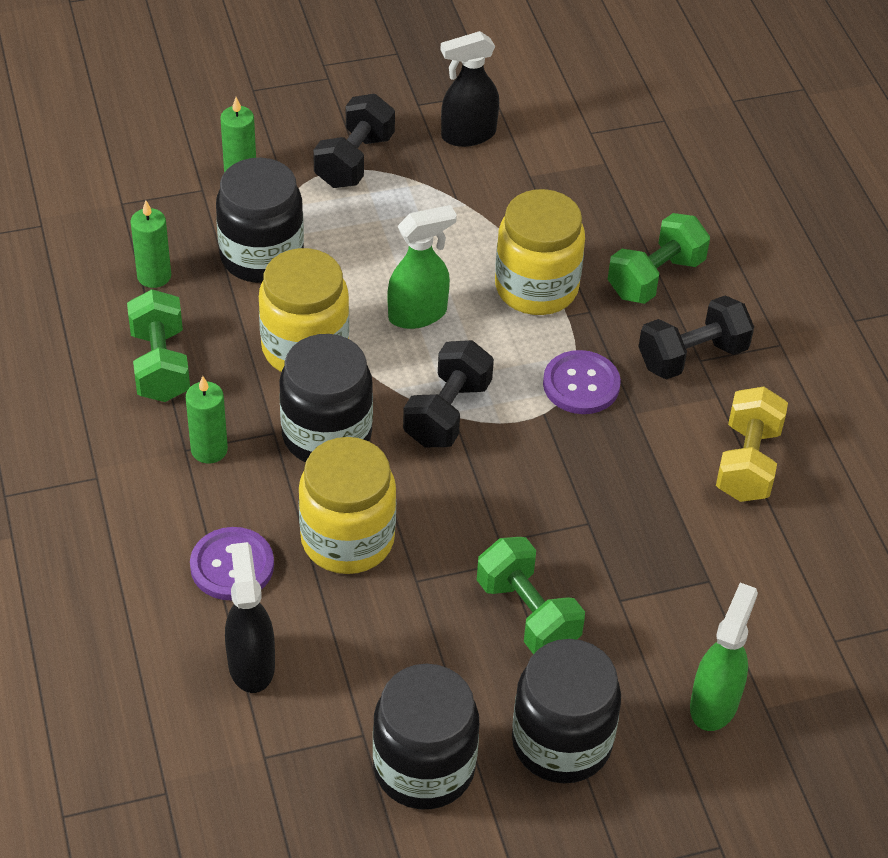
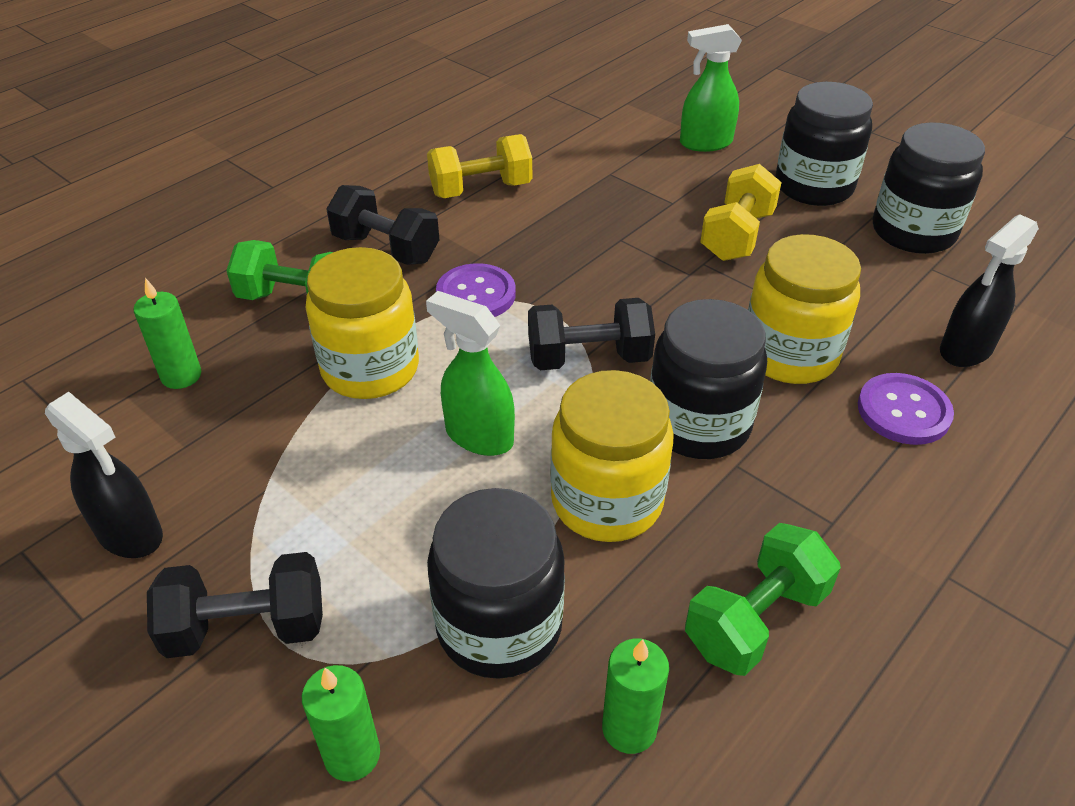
camera: 120 degrees left, 5 degrees down
(209, 450) = (811, 502): green candle -> green candle (181, 376)
(527, 614) = (737, 236): green dumbbell -> yellow dumbbell

